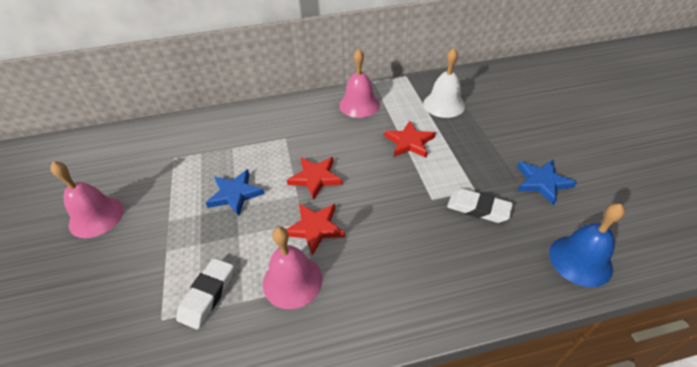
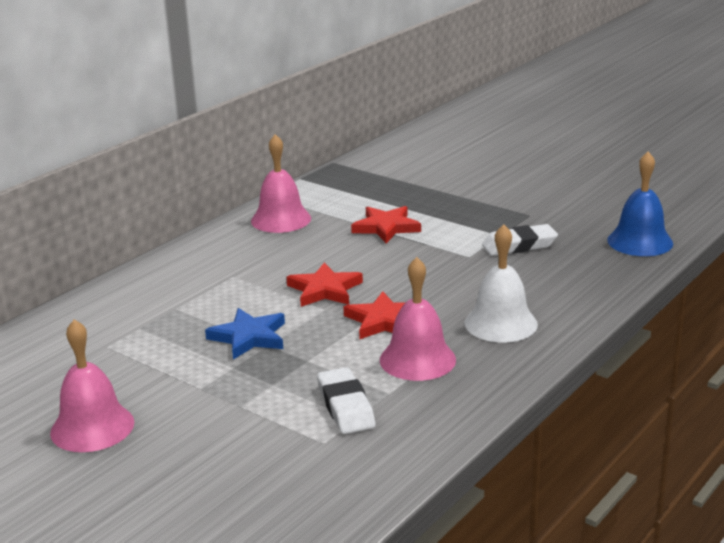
camera: 40 degrees left, 20 degrees down
(444, 104) = (379, 187): white bell -> white bell (501, 323)
(542, 182) = (551, 208): blue star -> none

